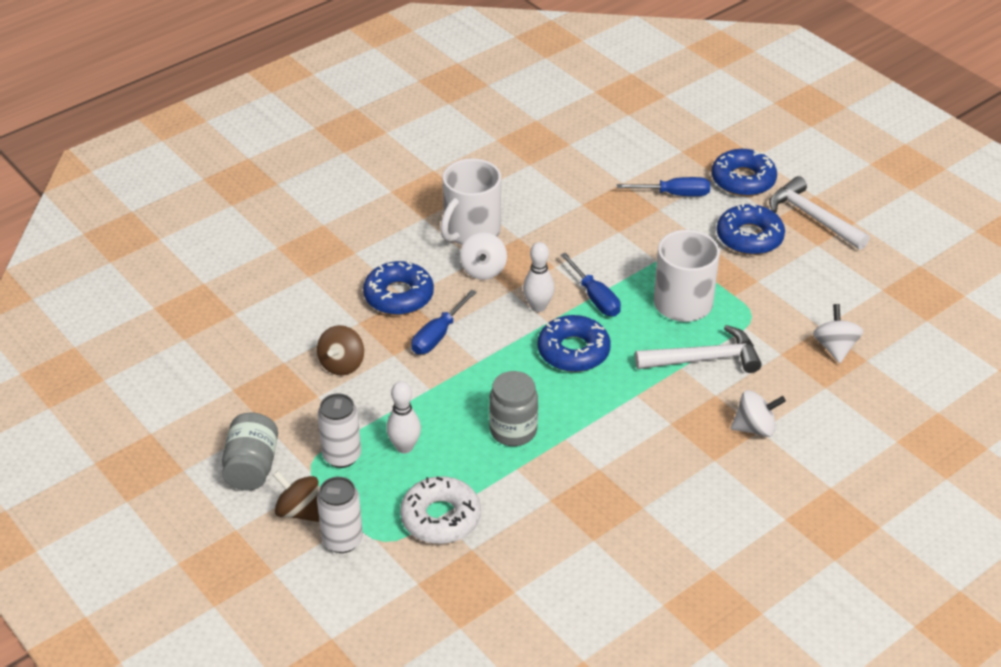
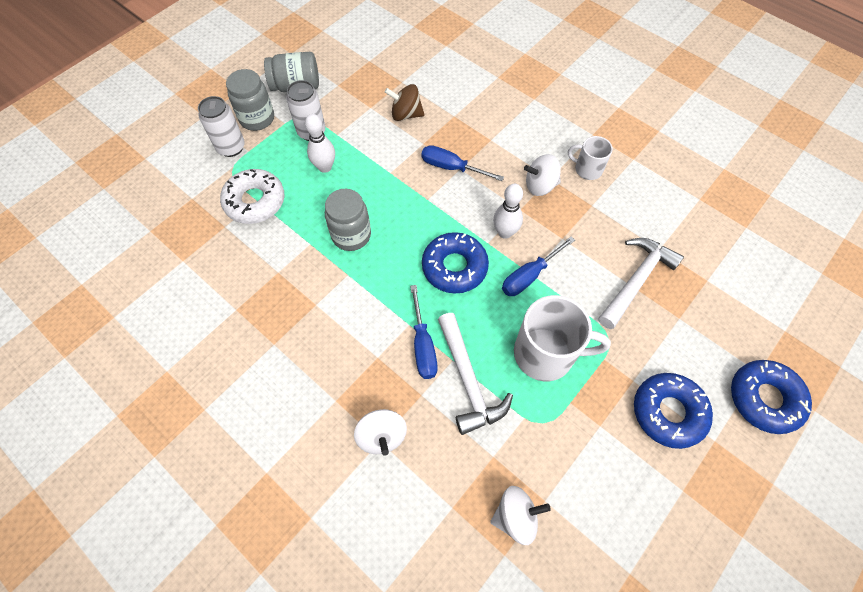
camera: 80 degrees right, 20 degrees up
(299, 511) = (257, 119): brown spinning top -> grey jar
(398, 296) = (491, 134): blue donut -> none
(471, 231) = (587, 169): white mug -> white mug, size x0.55
(674, 194) = (709, 330): blue screwdriver -> blue screwdriver (423, 345)
(812, 217) = (730, 482): white hammer -> white hammer (636, 280)

